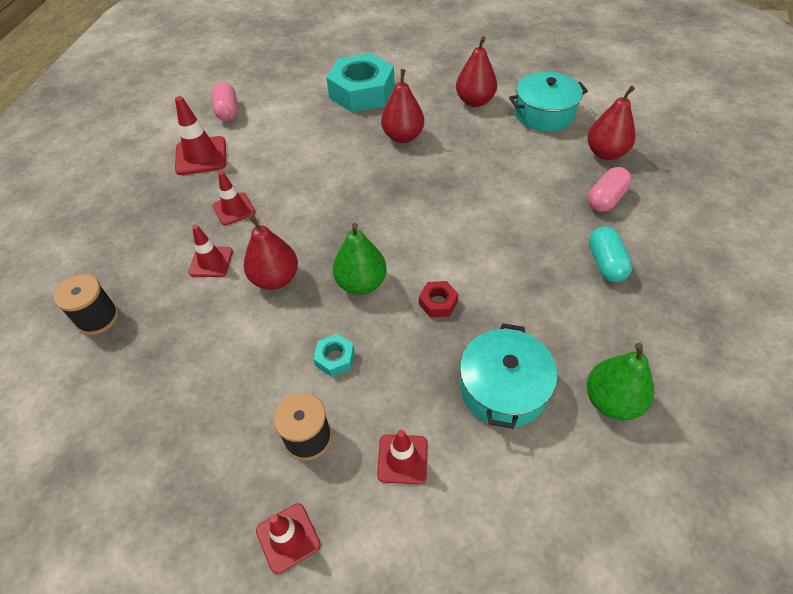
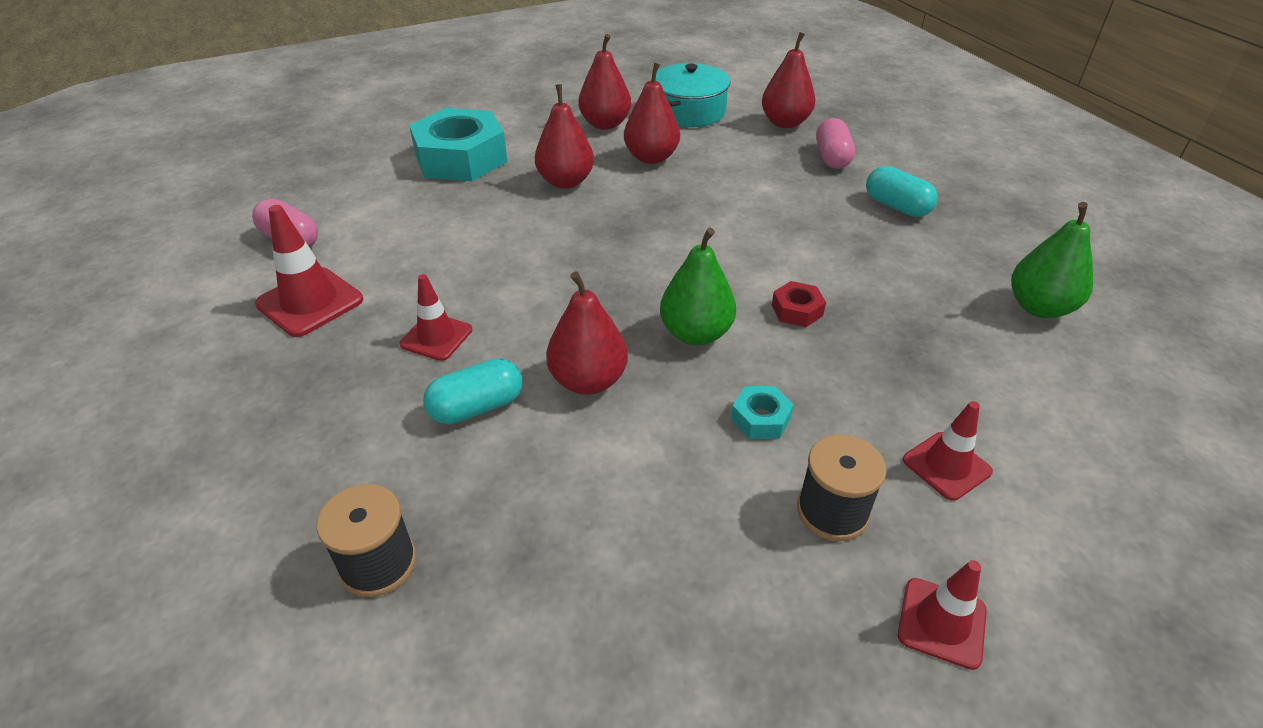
camera: 40 degrees left, 10 degrees down
(211, 262) = (477, 407): red traffic cone -> turquoise capsule
(475, 141) = (651, 158): none -> red pear
(503, 388) = (948, 348): turquoise pot -> none

